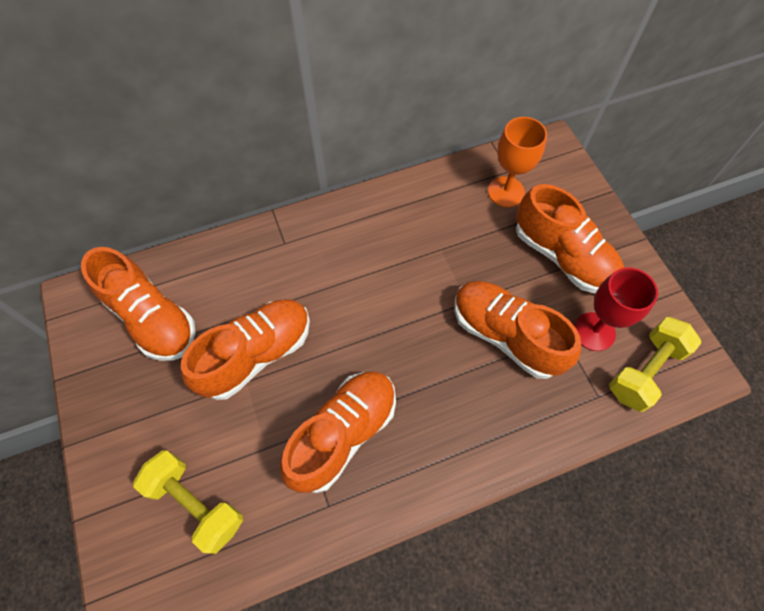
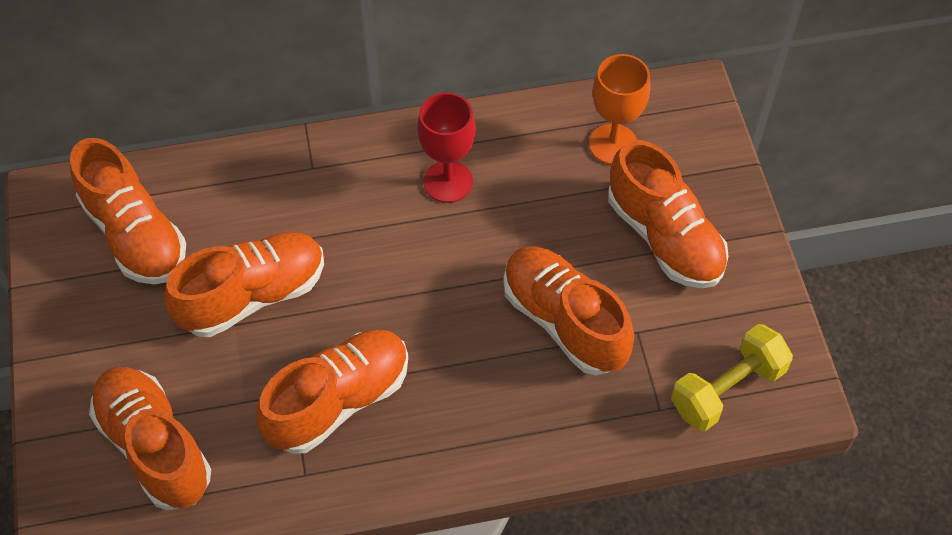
camera: 10 degrees right, 5 degrees down
(196, 503) = (155, 446): yellow dumbbell -> orange shoe
(594, 331) = (677, 333): red goblet -> red goblet (448, 182)

